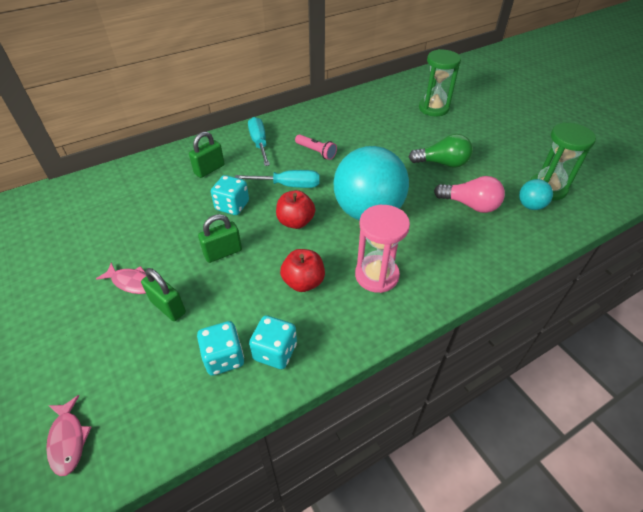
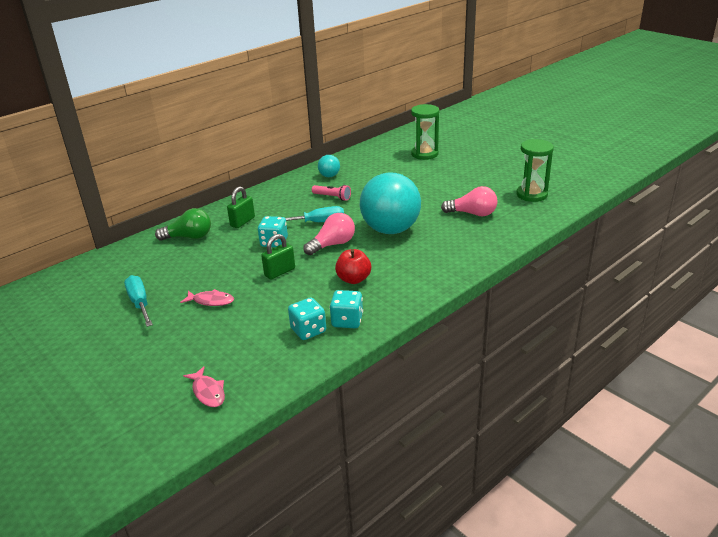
camera: 10 degrees left, 15 degrees down
(168, 307) = (249, 310): green padlock -> none
(259, 143) = (279, 198): turquoise screwdriver -> turquoise screwdriver (140, 303)
(295, 222) = (333, 244): red apple -> pink light bulb
(376, 275) = (411, 266): pink hourglass -> none
(442, 163) = (443, 190): green light bulb -> green light bulb (189, 237)
(530, 206) = (520, 207): turquoise ball -> turquoise ball (329, 176)

